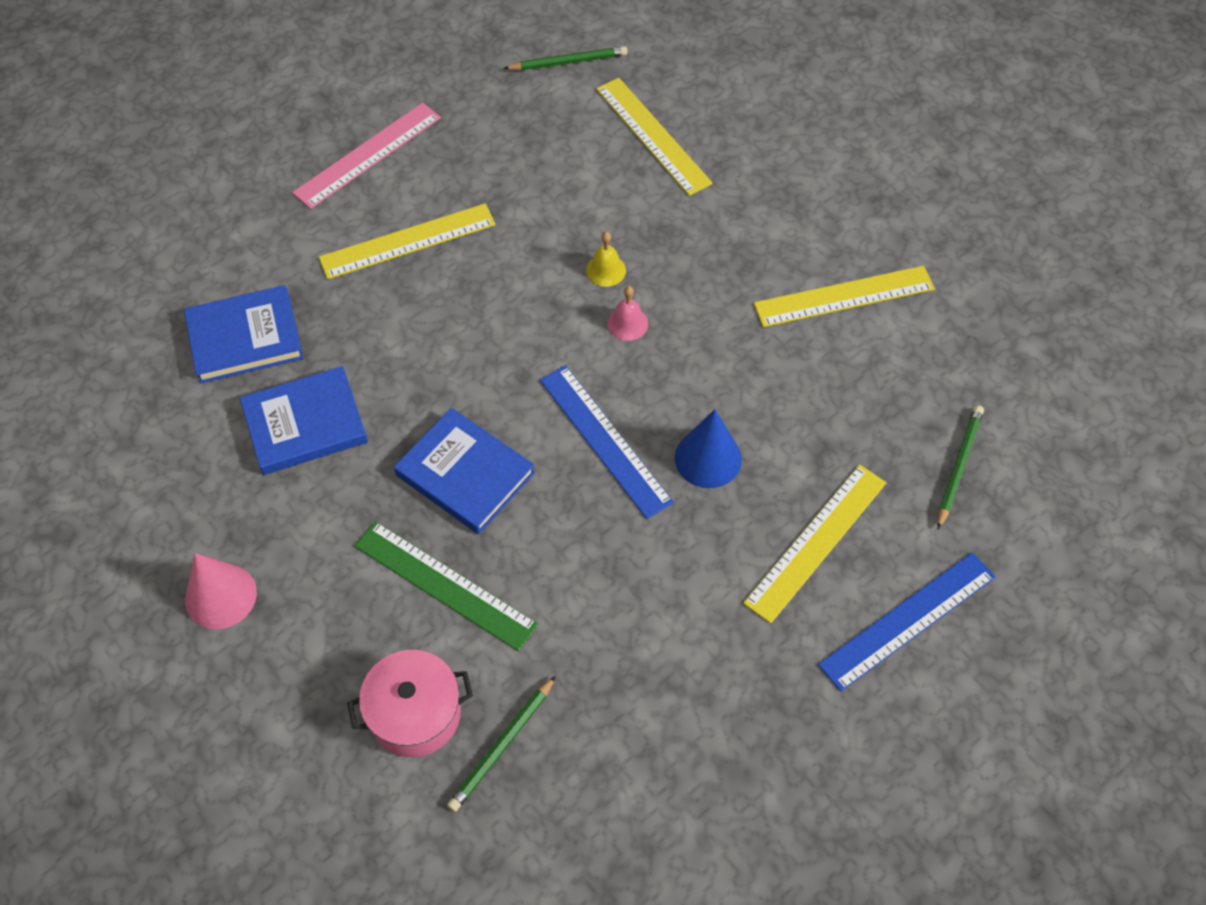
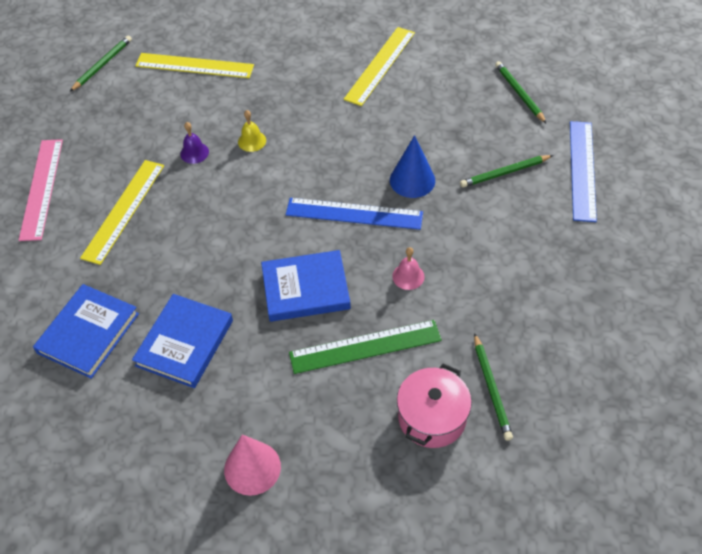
camera: 45 degrees left, 5 degrees down
(538, 235) = (194, 152): none -> purple bell
(627, 323) = (295, 155): pink bell -> pink bell (408, 276)
(816, 542) = (505, 173): yellow ruler -> green pencil

